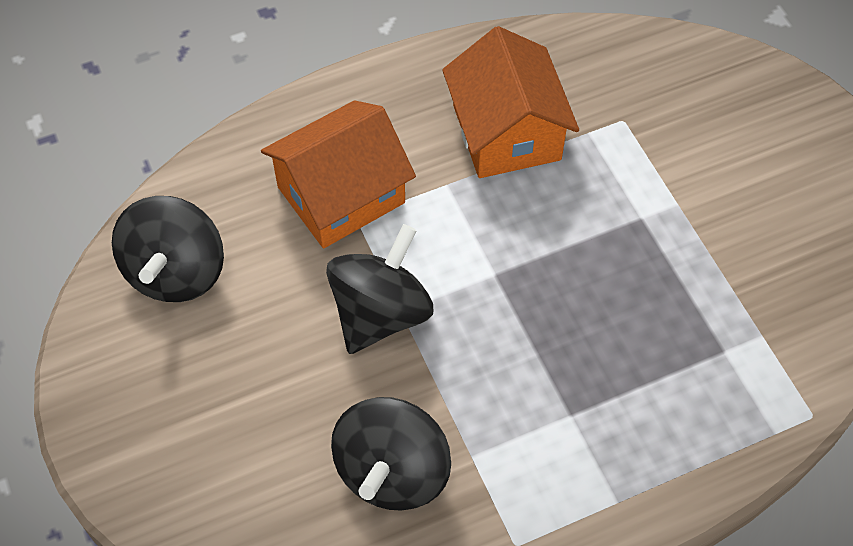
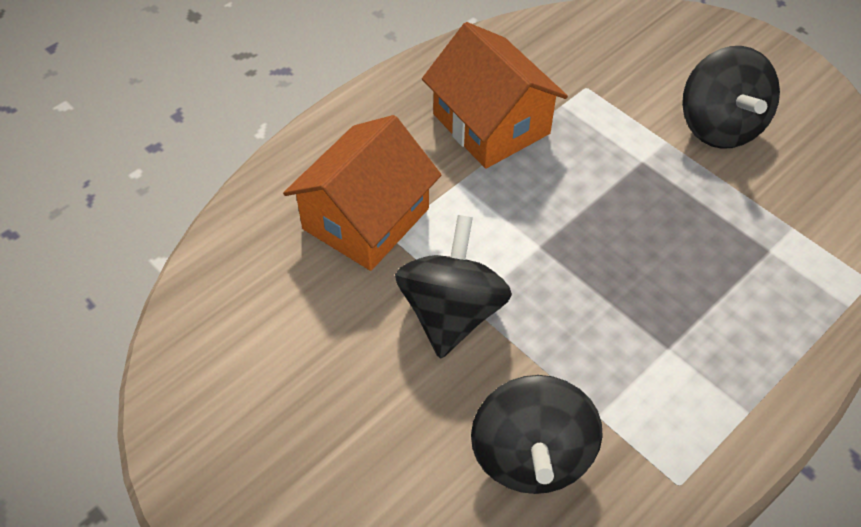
camera: 20 degrees left, 5 degrees down
(176, 272) = (235, 336): black spinning top -> black spinning top (719, 126)

